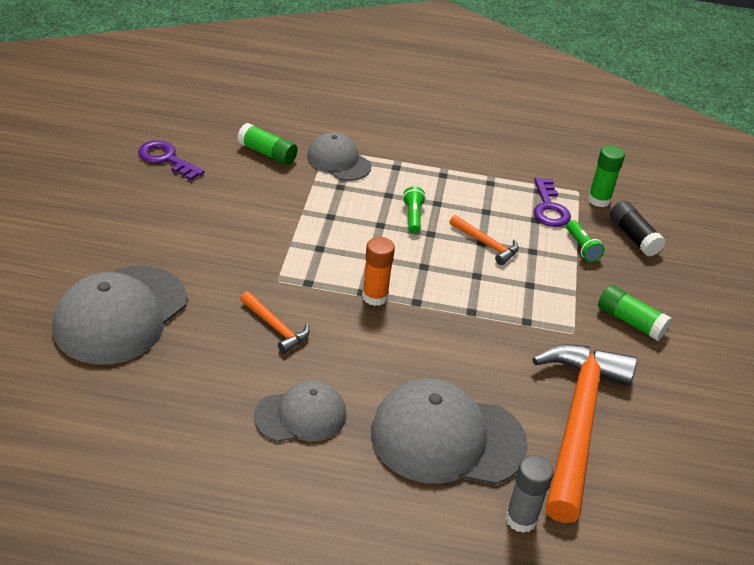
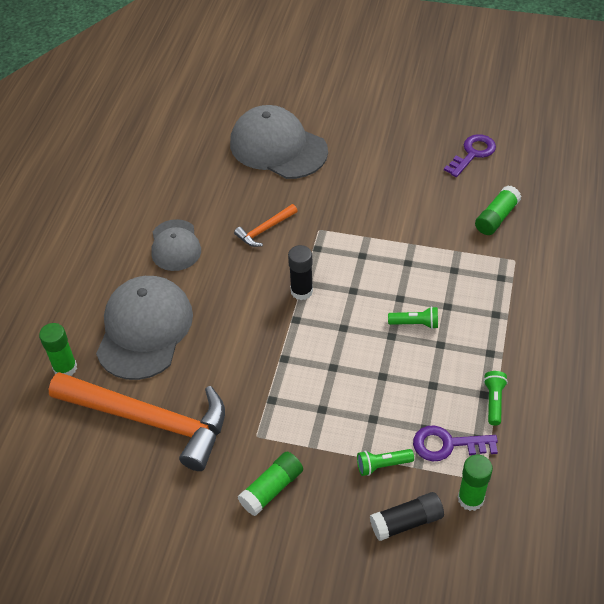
camera: 100 degrees right, 10 degrees up
(339, 161) = (495, 269): grey cap -> none
(375, 296) = (301, 291): orange glue stick -> black glue stick
(486, 244) = (379, 380): orange hammer -> none
(496, 178) = (494, 401): none -> green flashlight
(521, 519) = (65, 368): grey glue stick -> green glue stick

